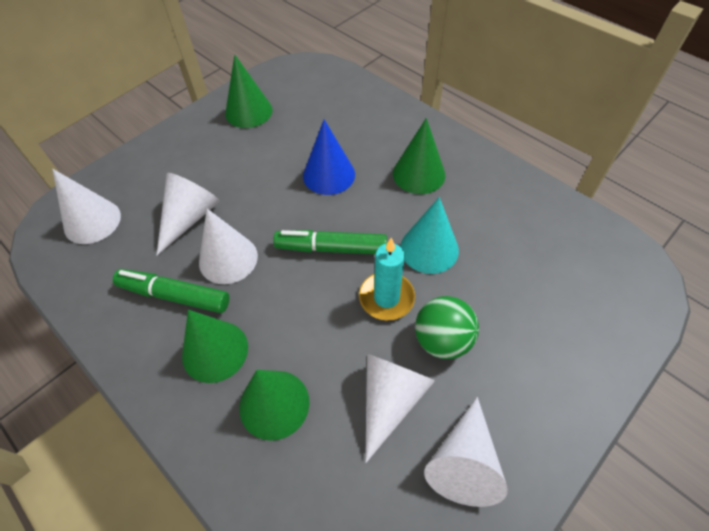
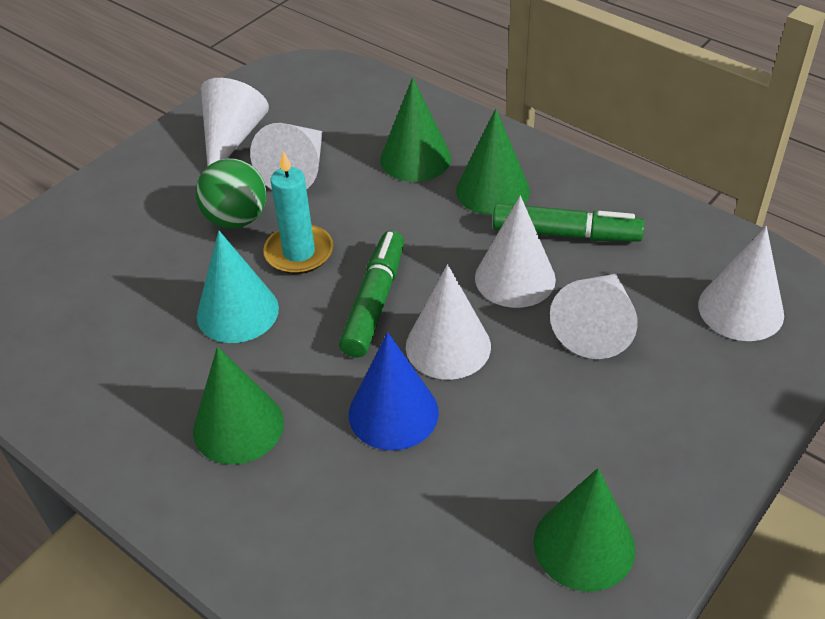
camera: 175 degrees right, 10 degrees down
(288, 212) = (448, 346): none -> white cone
(331, 248) = (375, 302): green marker -> green marker turned 75 degrees counterclockwise

